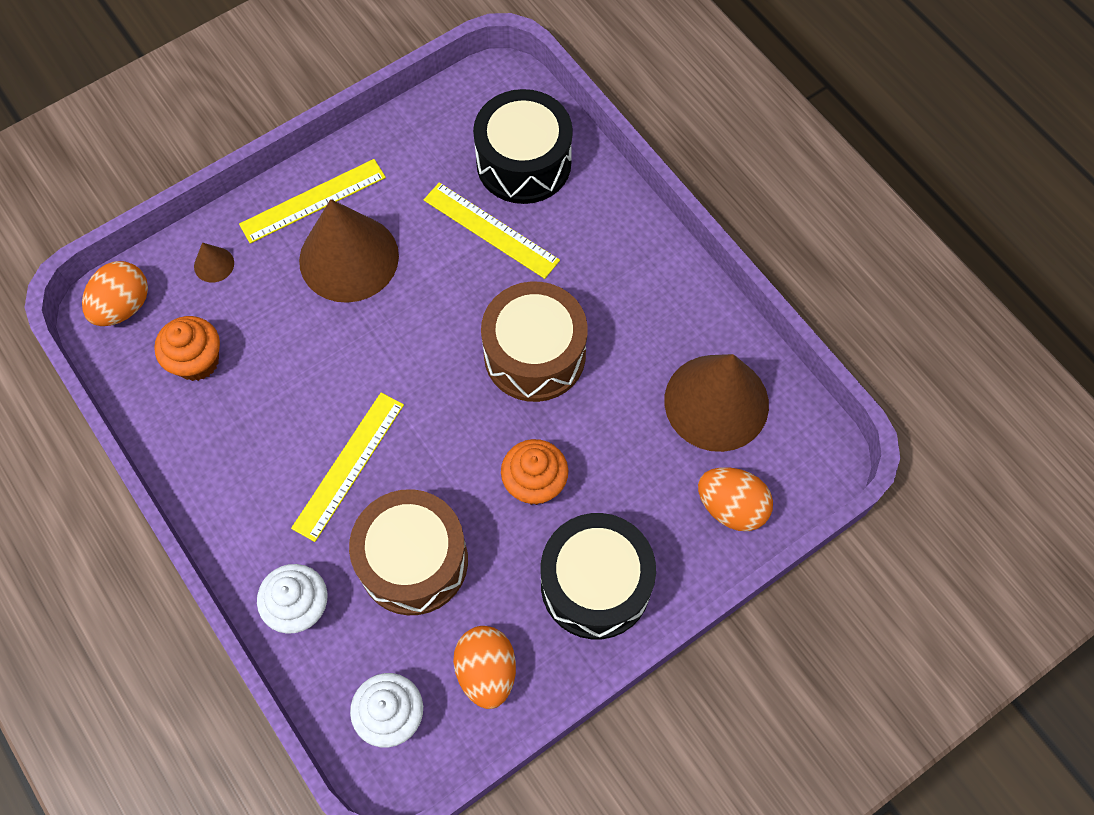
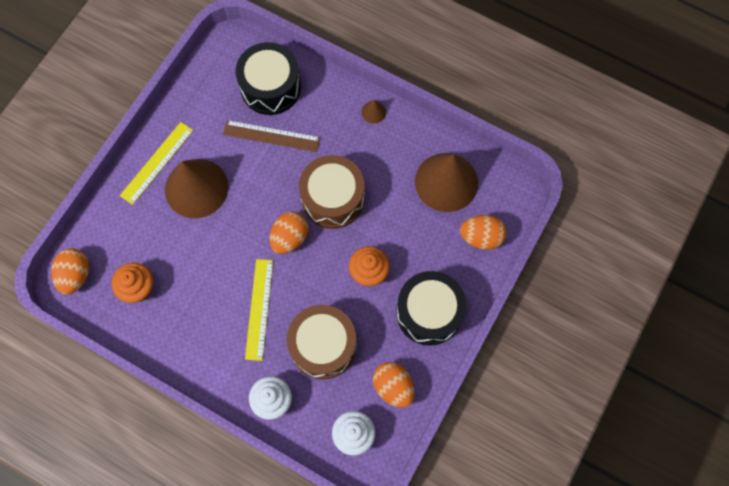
camera: 25 degrees left, 5 degrees up
(214, 264) = (117, 226): brown cone -> brown cone (373, 112)
(444, 383) = (290, 238): none -> orange egg
(491, 230) = (271, 136): yellow ruler -> brown ruler

